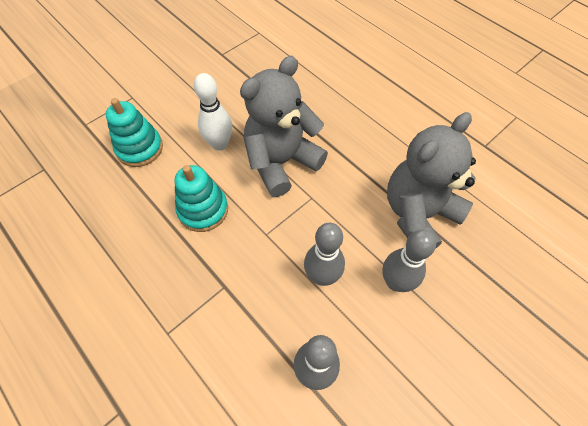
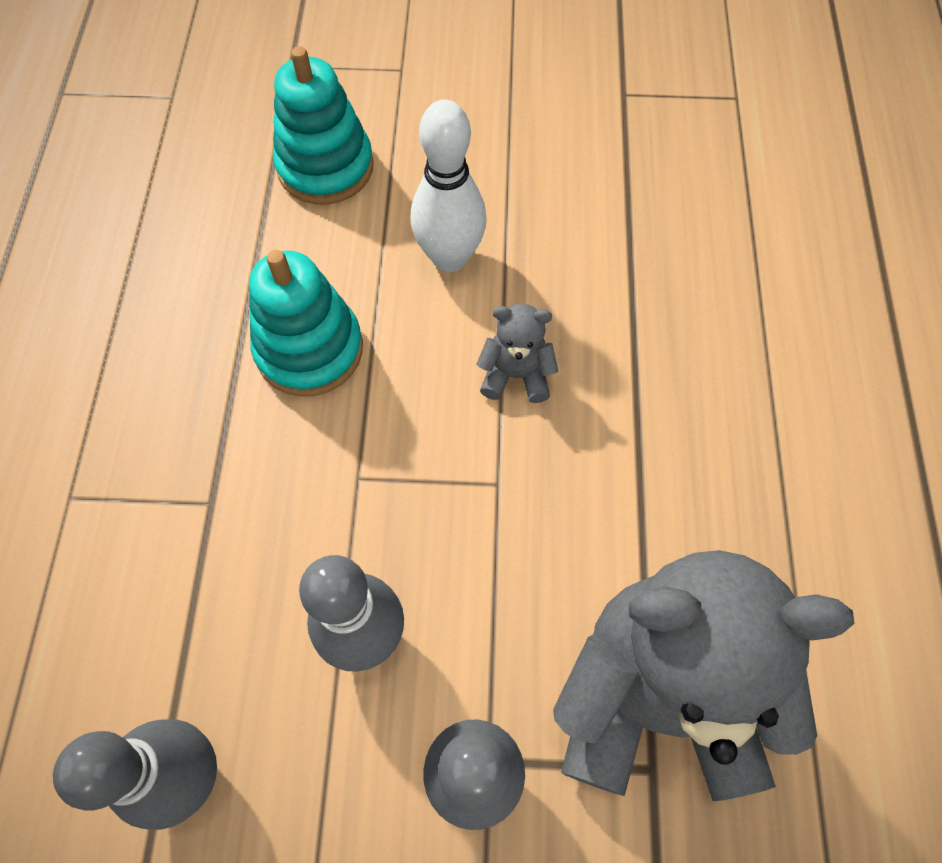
camera: 45 degrees right, 5 degrees up
(281, 162) = (516, 375): grey teddy bear -> grey teddy bear, size x0.41

